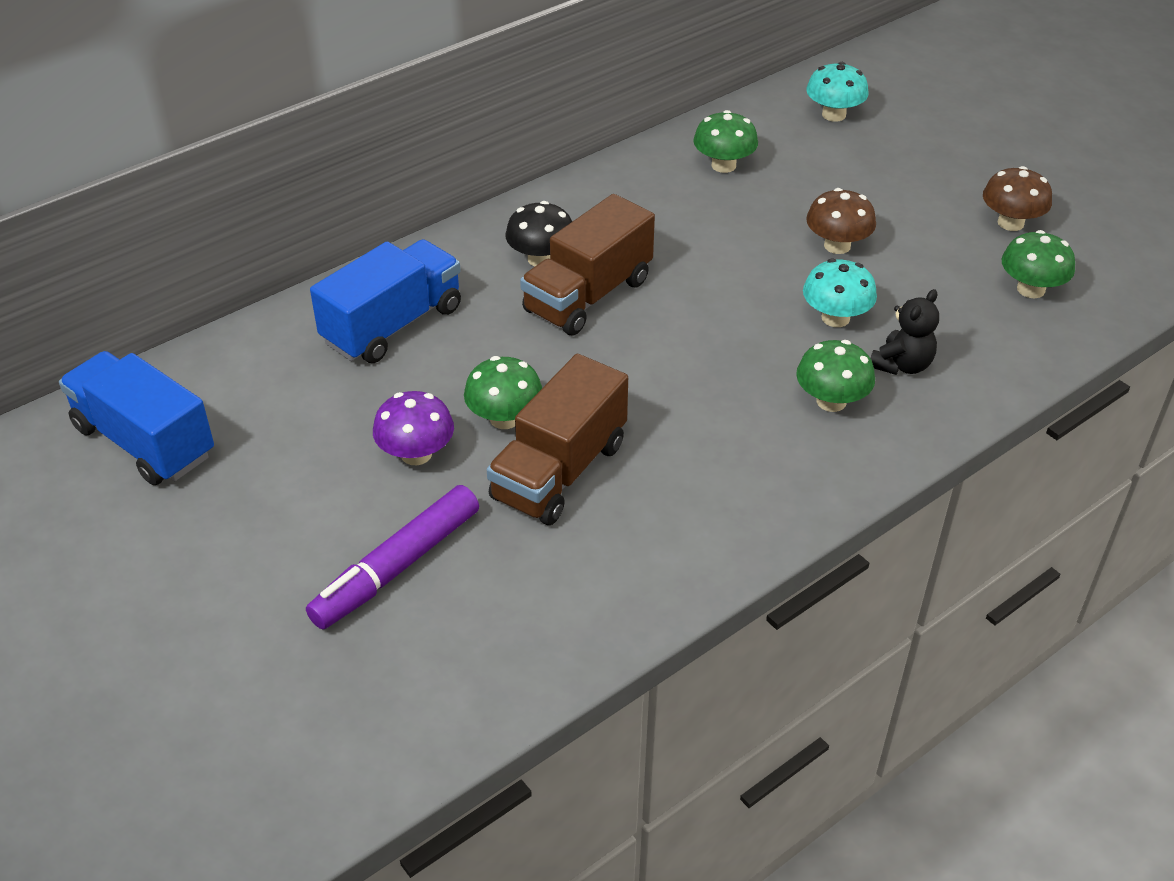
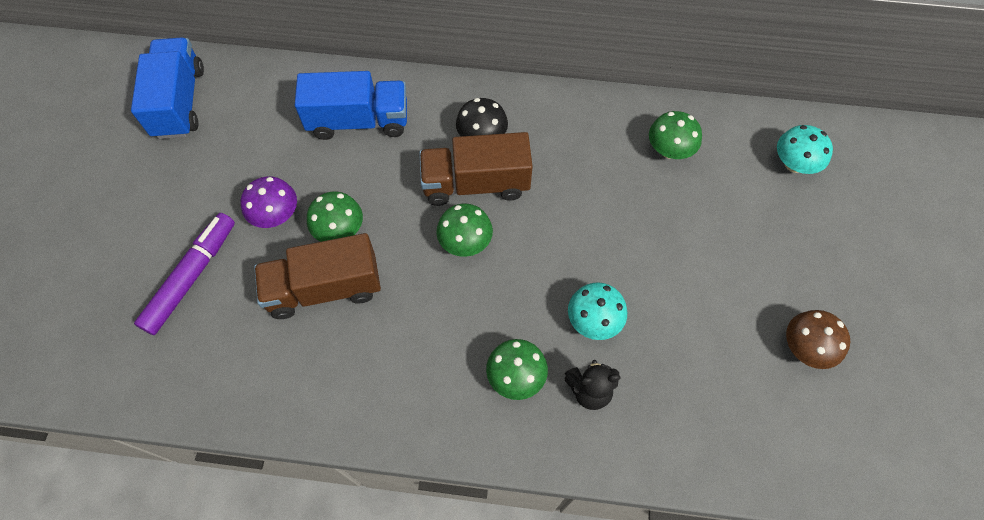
camera: 45 degrees right, 20 degrees up
(397, 567) = (191, 277): purple marker -> purple marker turned 120 degrees clockwise
(837, 245) = (663, 268): brown mushroom -> none
(1031, 289) = (749, 410): green mushroom -> green mushroom (465, 242)

